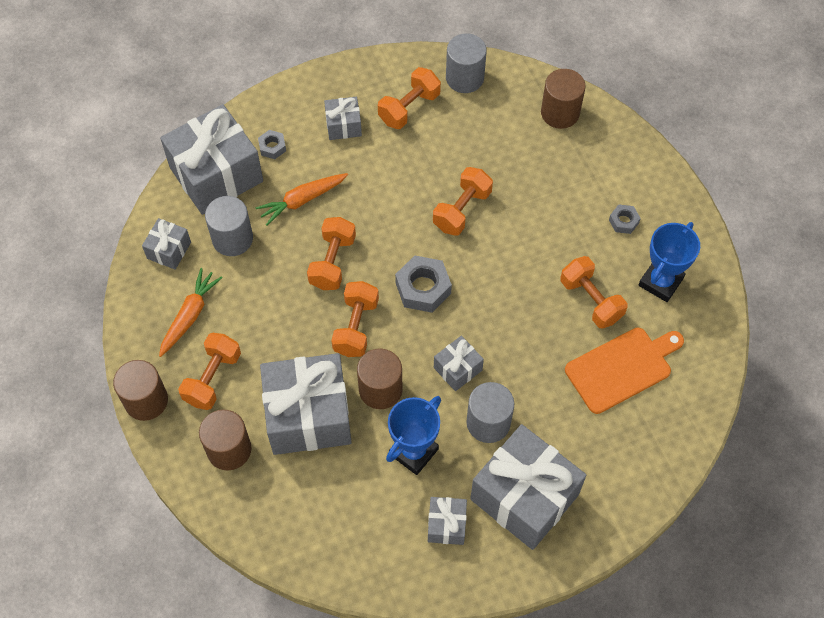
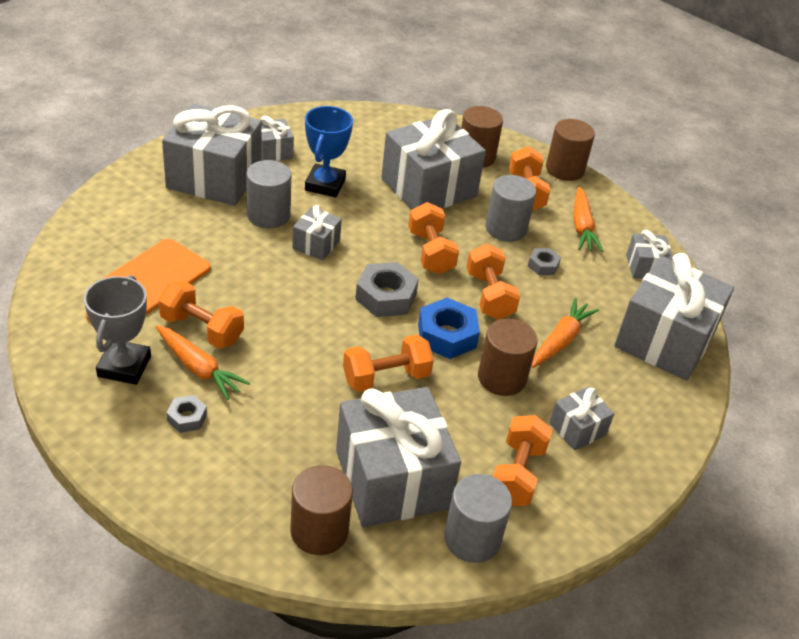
camera: 150 degrees right, 20 degrees down
(232, 239) = (598, 290): grey cylinder -> grey cylinder (506, 228)
(272, 147) = (634, 382): grey nut -> grey nut (543, 265)
(380, 389) = (378, 216): brown cylinder -> brown cylinder (501, 378)
(393, 233) = (447, 335): none -> blue nut
(462, 210) = (386, 377): orange dumbbell -> orange dumbbell turned 60 degrees clockwise
(496, 131) = (392, 479): none -> grey gift
(603, 262) = (199, 368): none -> orange carrot
(660, 282) = (124, 366): blue trophy -> grey trophy

